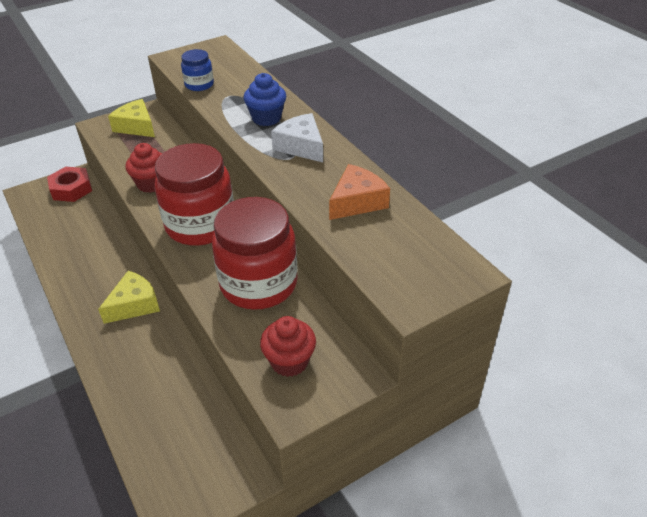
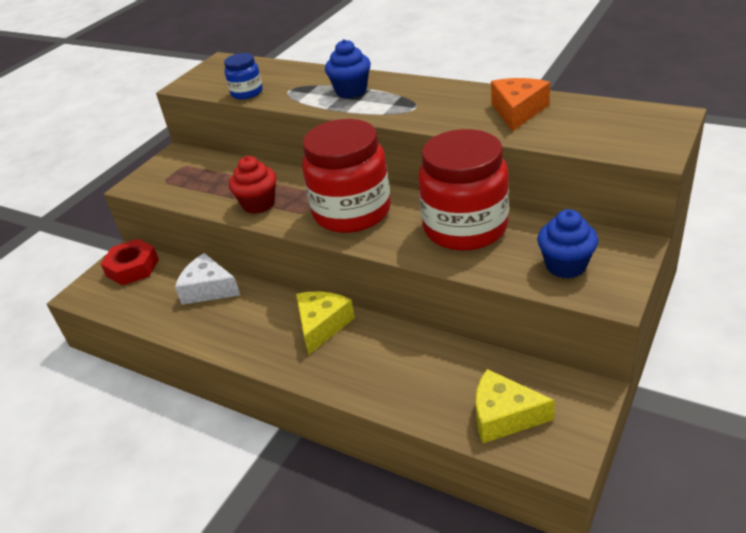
camera: 25 degrees left, 5 degrees down
(136, 127) = (181, 170): yellow cheese -> yellow cheese (504, 416)
(289, 361) = (565, 266): red cupcake -> blue cupcake
(301, 146) = (413, 97): white cheese -> white cheese (208, 289)

